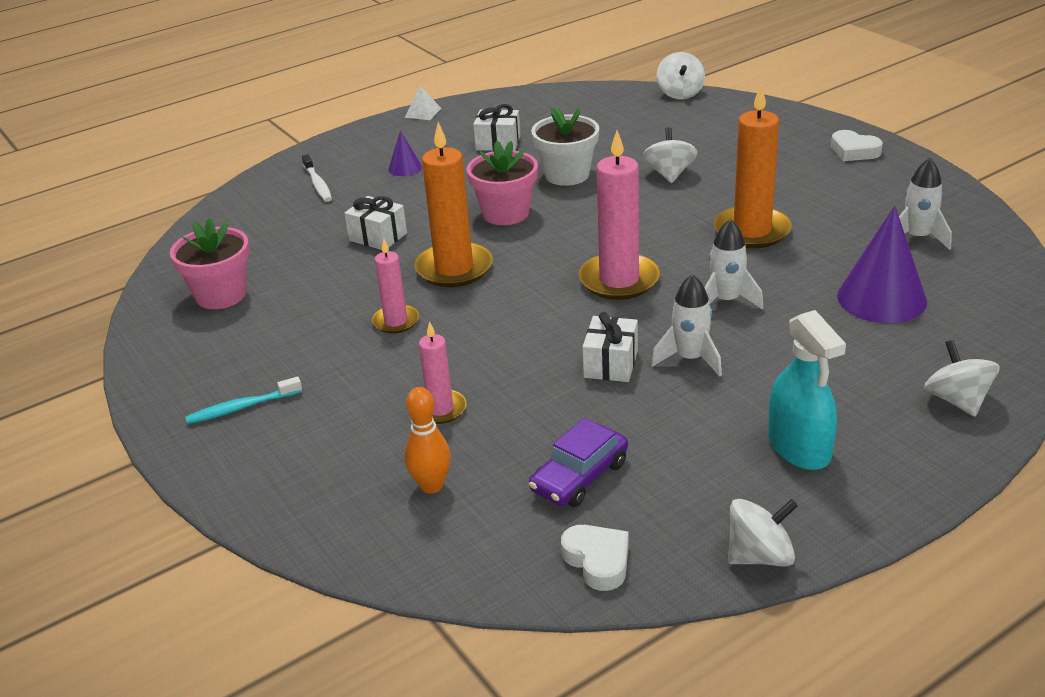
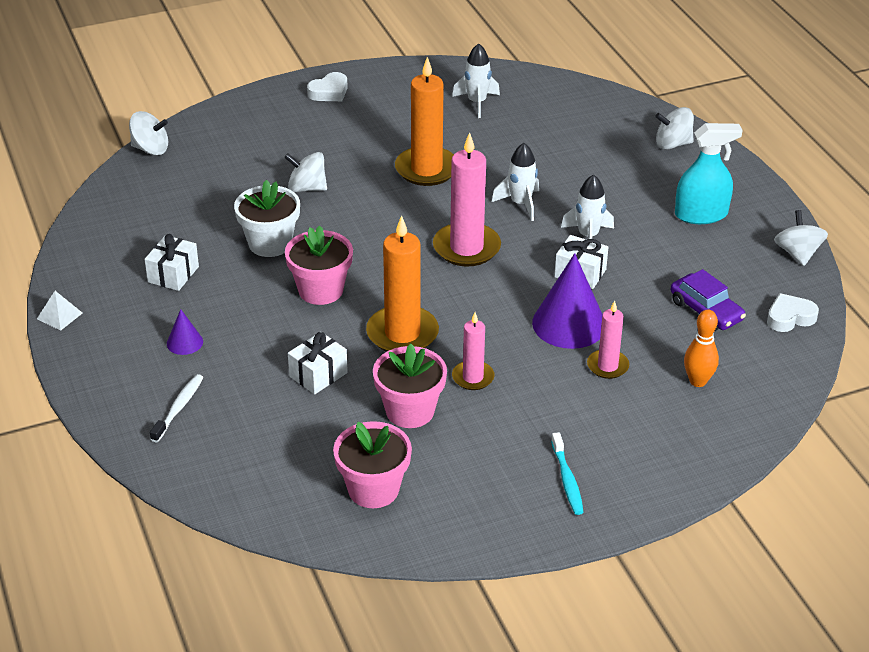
camera: 80 degrees left, 5 degrees up
(318, 184) = (179, 408): white toothbrush -> white toothbrush turned 60 degrees counterclockwise
(335, 294) = (410, 411): none -> pink flower pot
(881, 298) = (548, 139): purple cone -> purple cone (569, 324)

